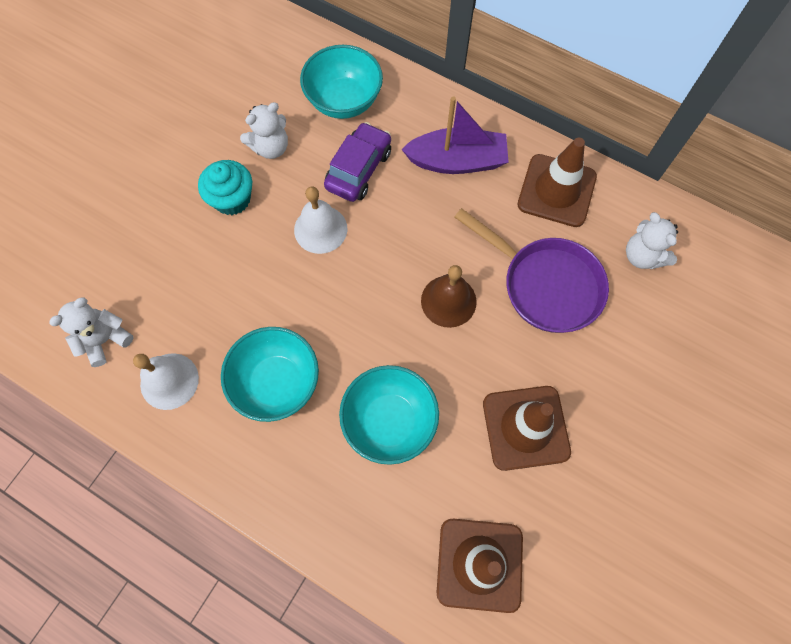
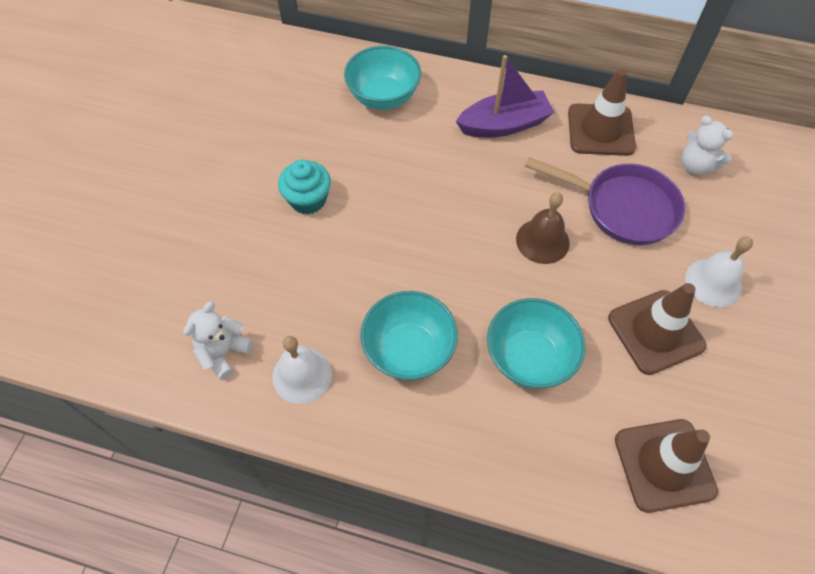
camera: 15 degrees left, 10 degrees down
(271, 147) = (329, 148): white teddy bear -> none
(320, 229) = (401, 207): white bell -> white bell (713, 282)
(359, 169) = (418, 150): purple car -> none

